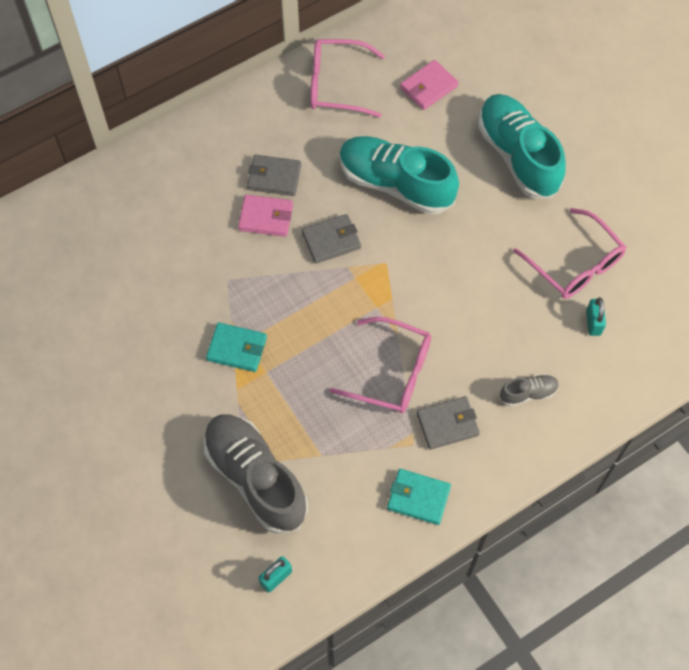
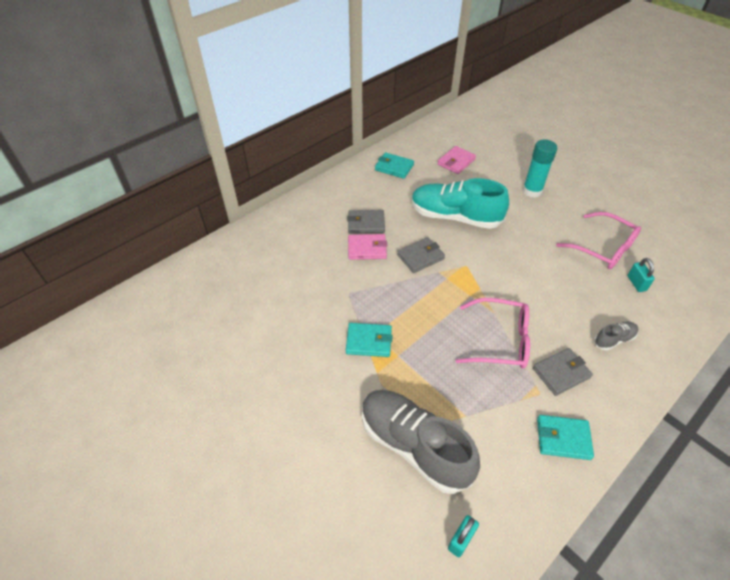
camera: 10 degrees left, 15 degrees down
(337, 85) = (394, 167): pink glasses -> turquoise wallet
(518, 156) = (532, 191): turquoise shoe -> turquoise glue stick

